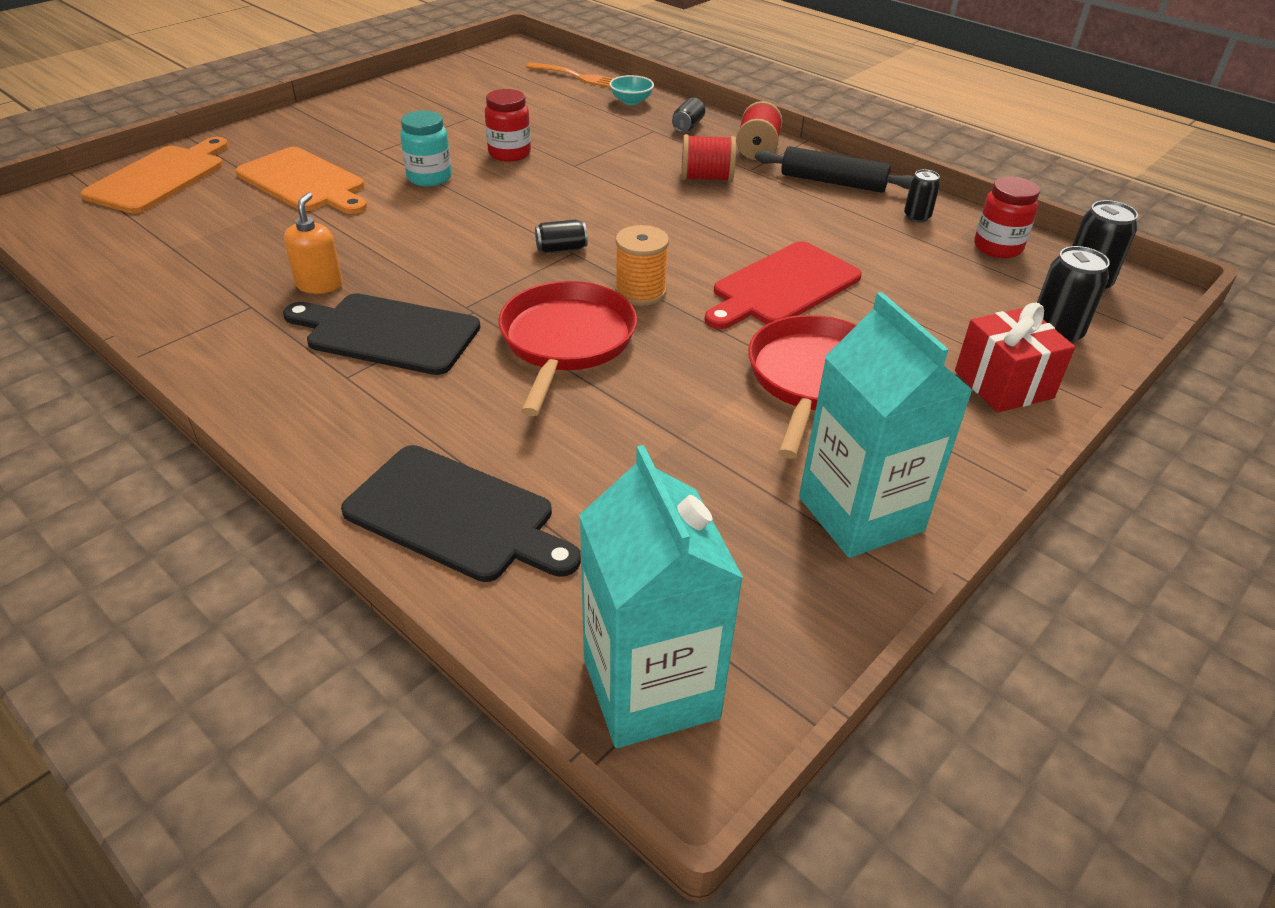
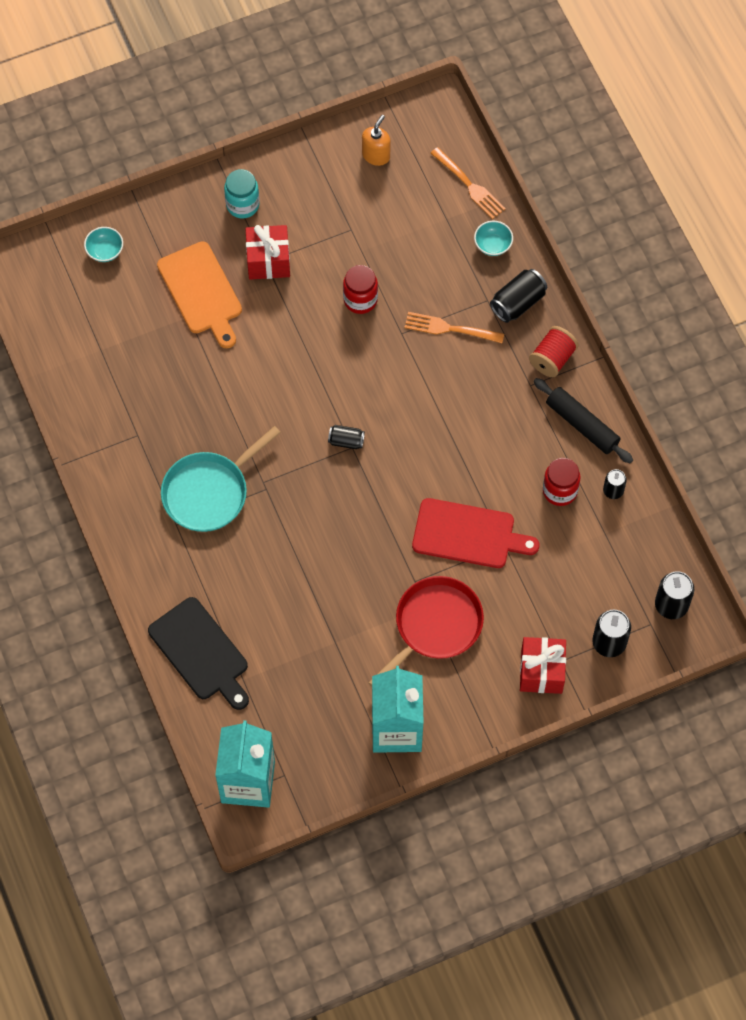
camera: 25 degrees right, 25 degrees up
(160, 177) = (105, 251): orange cutting board -> turquoise bowl
(319, 284) = (182, 426): orange soap dispenser -> orange soap dispenser (376, 155)
(381, 149) = (268, 261): none -> red gift
(387, 333) = (209, 492): black cutting board -> turquoise pan
(429, 178) = (290, 316): turquoise jar -> turquoise jar (242, 205)
(566, 342) = (309, 539): red pan -> none
(628, 152) = (450, 328): none -> orange fork
(640, 292) = (375, 506): orange spool -> none
(687, 126) = (518, 303): black can -> black can, size x1.62
(706, 178) = (490, 386): red spool -> none
(782, 287) = (468, 534): red cutting board -> red cutting board turned 150 degrees counterclockwise
(997, 248) = (643, 546): red jar -> red jar (560, 491)

